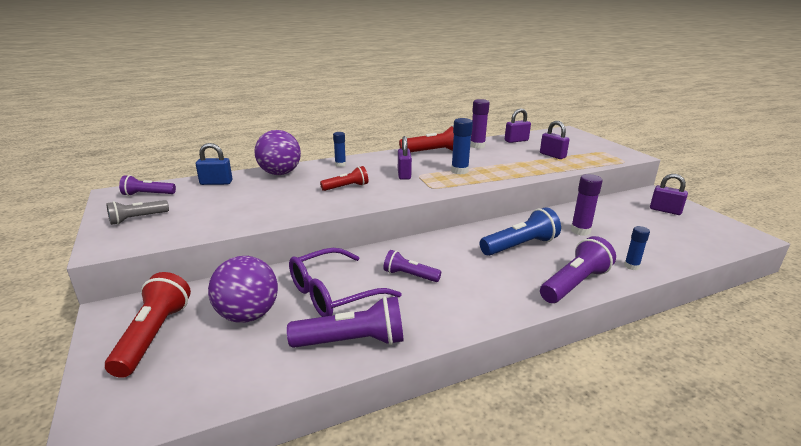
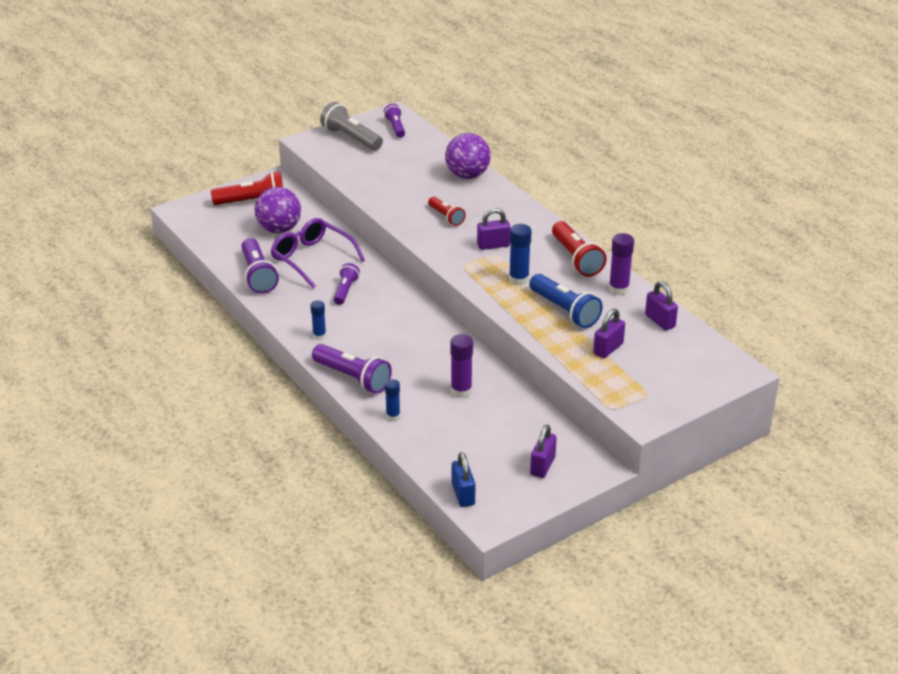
camera: 80 degrees right, 10 degrees up
(137, 219) = (351, 138): grey flashlight -> grey flashlight, size x1.63
(216, 183) = (431, 150): blue padlock -> blue padlock (463, 494)
(340, 165) = (506, 204): blue glue stick -> blue glue stick (319, 336)
(520, 246) = (415, 349): blue flashlight -> blue flashlight (565, 311)

